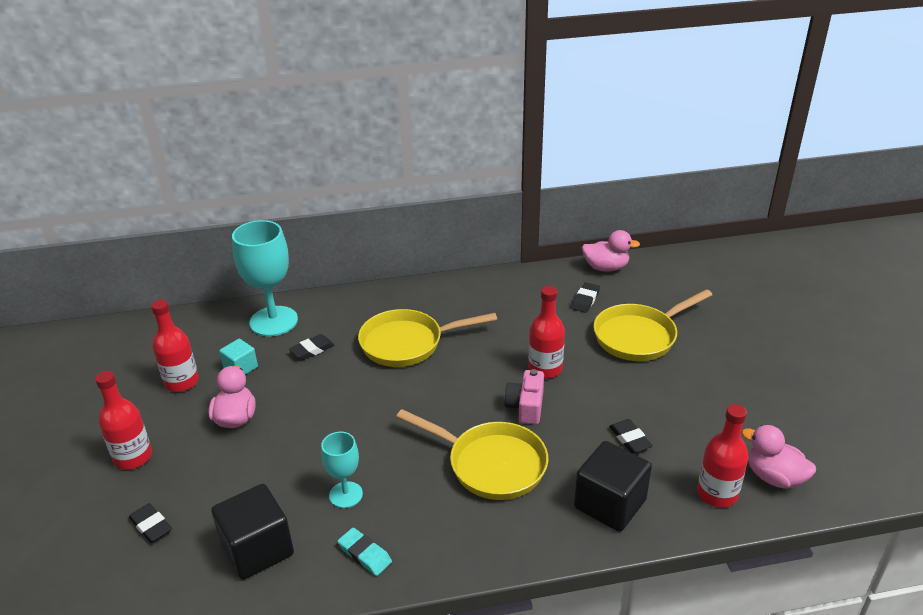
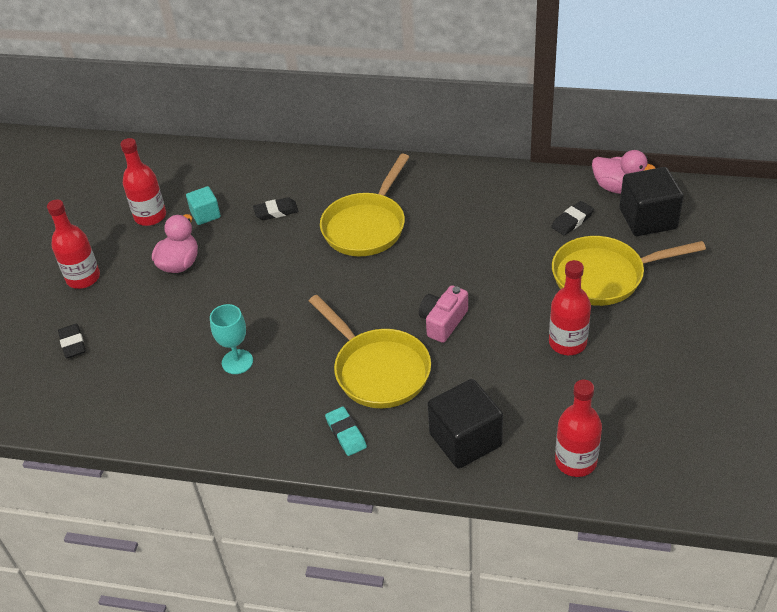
camera: 25 degrees right, 10 degrees up
(257, 549) = (144, 389): black cube -> black cube (648, 219)
(273, 321) = (255, 173): turquoise goblet -> none
(365, 554) = (227, 420): turquoise eraser -> turquoise eraser (346, 433)
(407, 343) = (366, 226): yellow pan -> yellow pan turned 75 degrees counterclockwise
(545, 369) = (484, 287): red bottle -> red bottle (567, 343)
(630, 439) = (524, 382): black eraser -> none
(774, 477) = (645, 462): pink duck -> none

